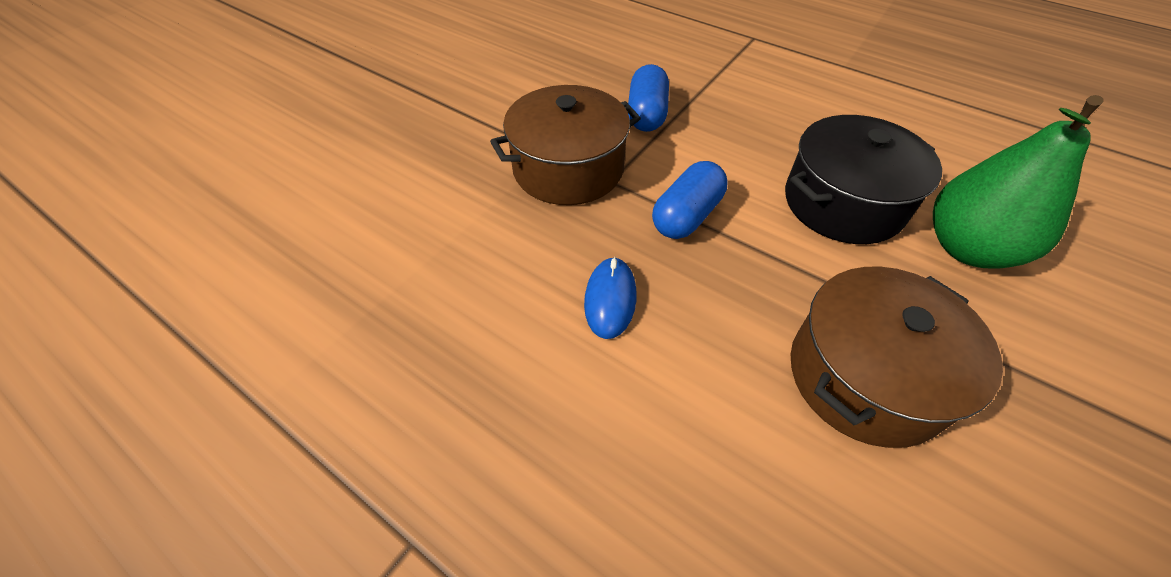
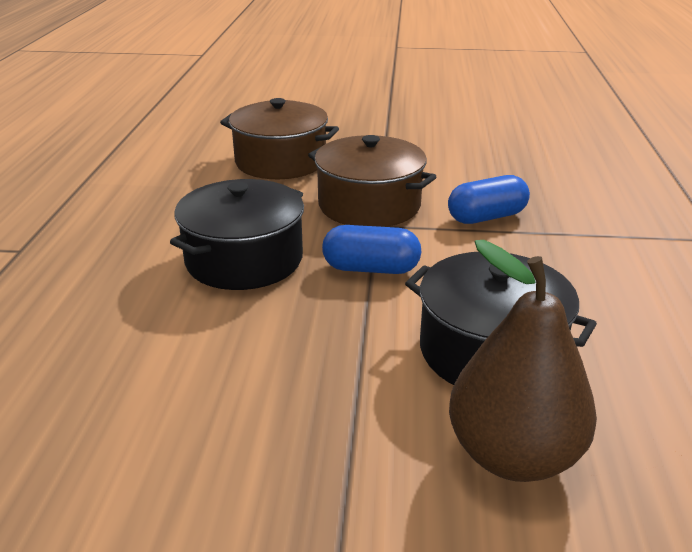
camera: 60 degrees right, 20 degrees down
(610, 299) = (244, 260): blue mouse -> black pot
(865, 376) = (257, 402): brown pot -> brown pot (281, 161)
(967, 248) = (513, 455): green pear -> brown pear

